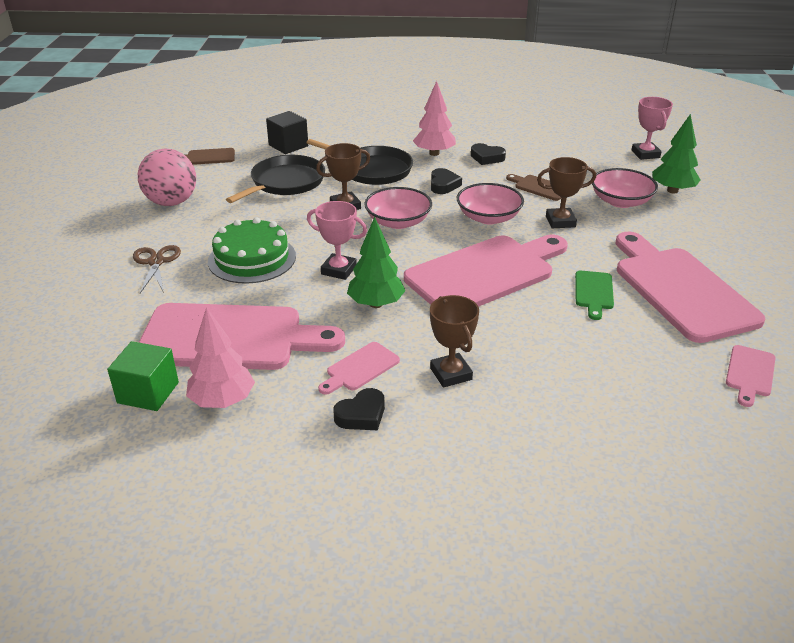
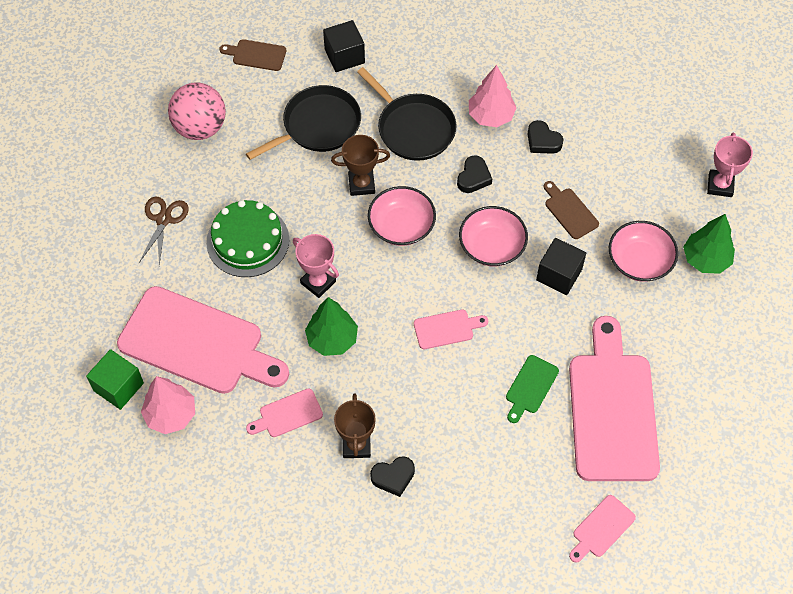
camera: 20 degrees right, 25 degrees up
(361, 415) = (269, 466): black heart -> black heart (393, 477)
(485, 273) = (446, 329): pink cutting board -> pink cutting board, size x0.43
(560, 221) = (559, 275): brown trophy -> black cube

